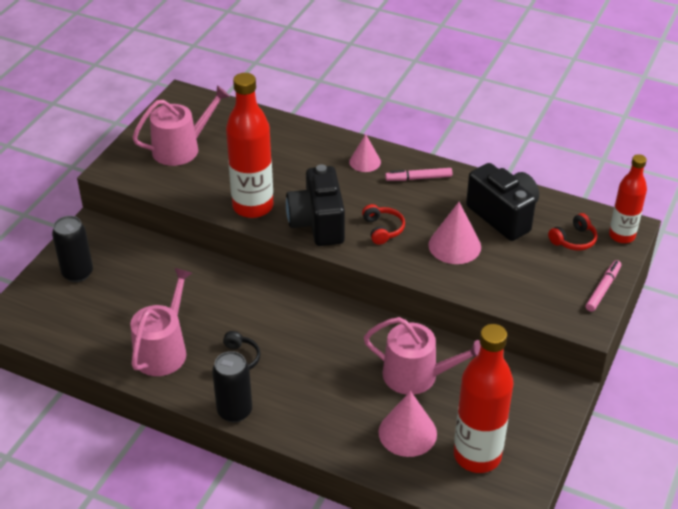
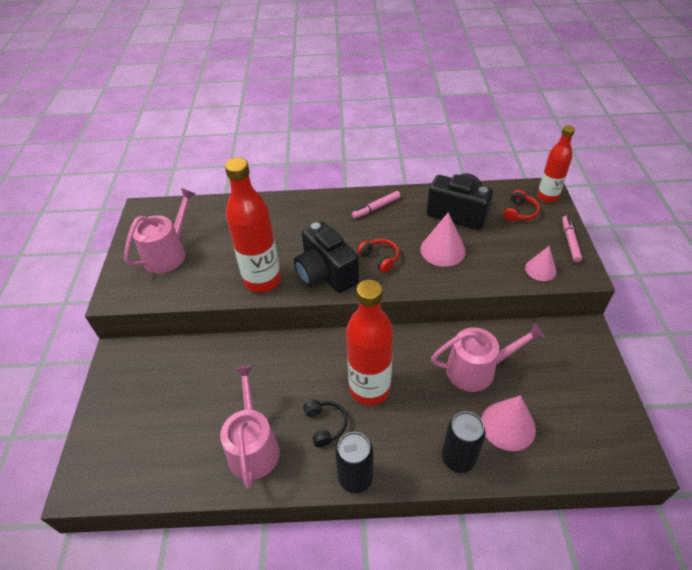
camera: 25 degrees left, 5 degrees up
(77, 273) = (128, 405): black can -> black can (458, 458)
(365, 162) = (327, 210): pink cone -> pink cone (540, 269)
(477, 455) = (573, 419): red bottle -> red bottle (369, 389)

